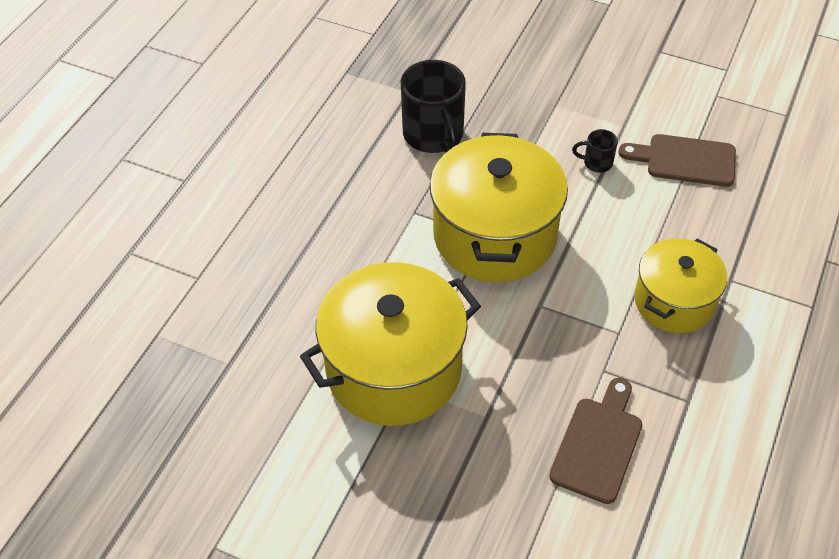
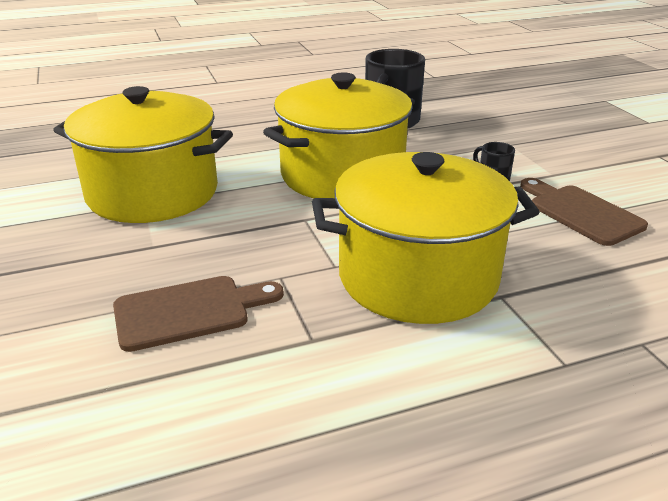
camera: 45 degrees right, 20 degrees down
(674, 301) = (418, 277): yellow pot -> yellow pot, size x1.62

